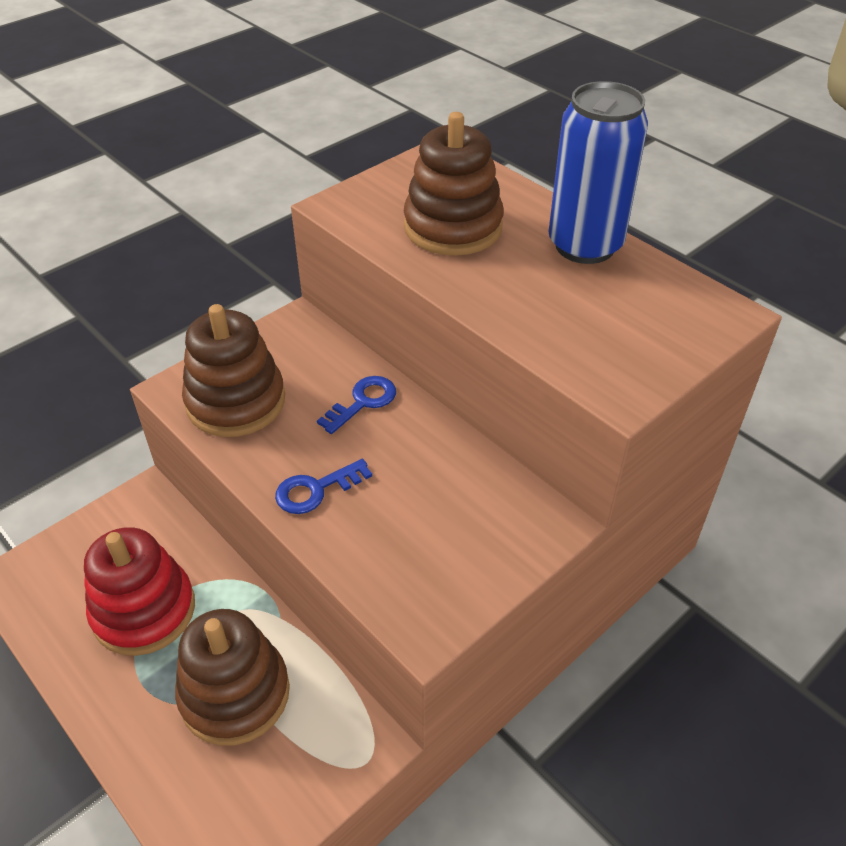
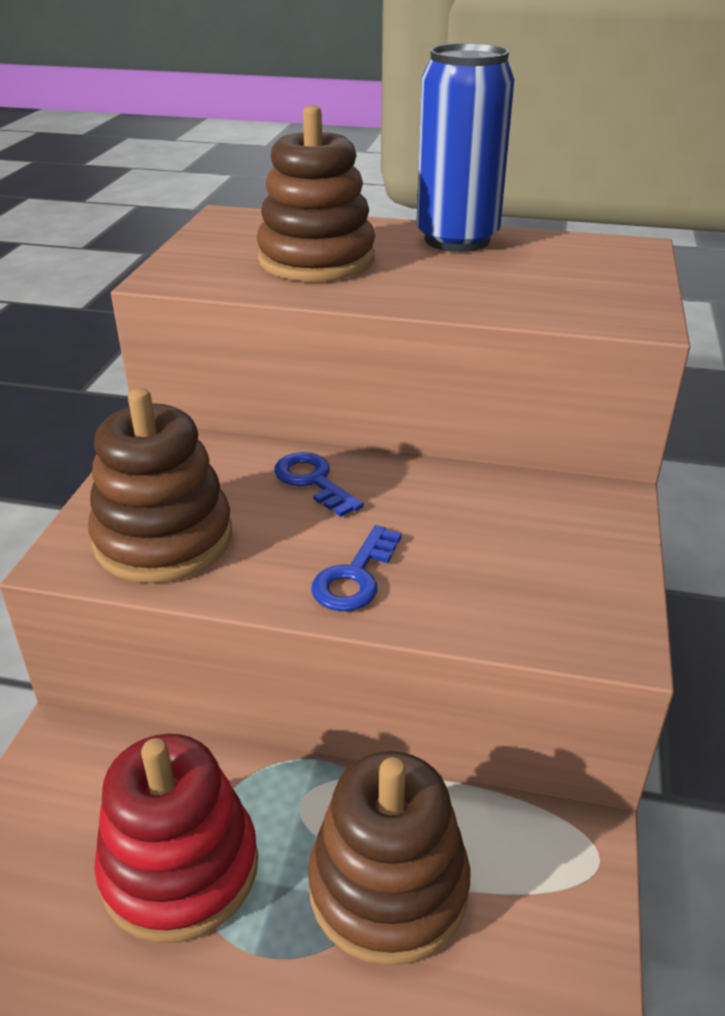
camera: 35 degrees left, 10 degrees down
(363, 402) = (313, 481): blue key -> blue key turned 45 degrees counterclockwise

